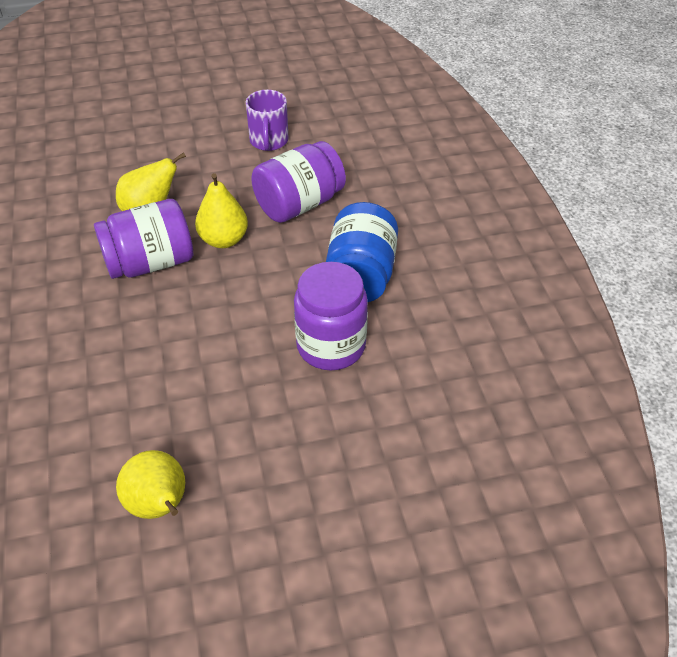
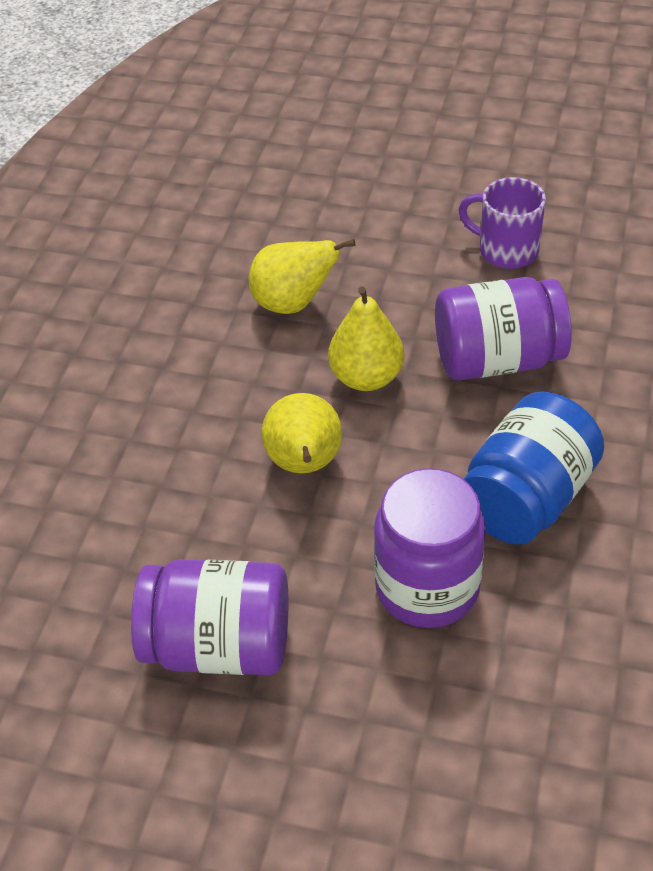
camera: 30 degrees right, 0 degrees up
(150, 262) = (255, 377): purple jar -> purple jar (219, 645)
(159, 506) = (93, 716): yellow pear -> yellow pear (304, 464)
(269, 141) = (506, 250): purple mug -> purple mug turned 90 degrees clockwise

